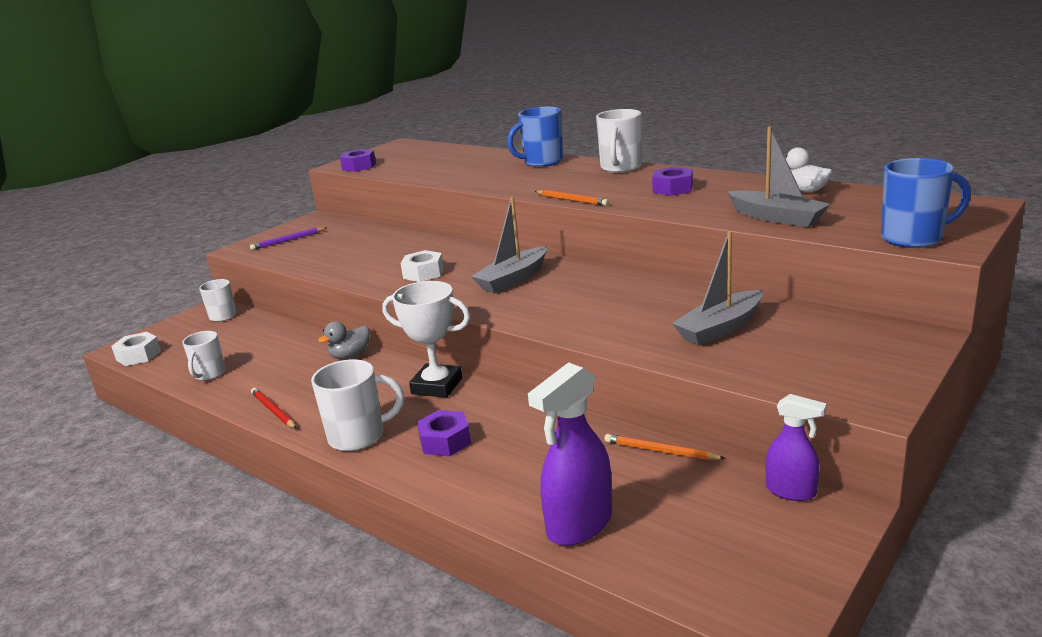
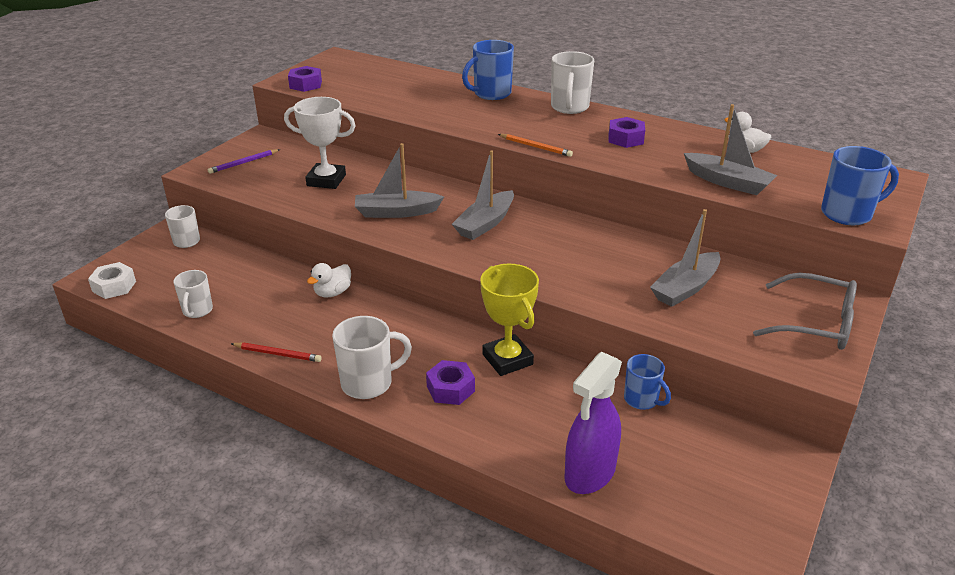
camera: 10 degrees left, 10 degrees up
(274, 411) = (277, 354): red pencil -> red pencil turned 150 degrees clockwise
(350, 356) = (332, 293): grey duck -> white duck
(423, 273) = (396, 212): white nut -> grey boat
(437, 386) = (426, 329): white trophy -> white trophy (326, 180)
(516, 413) = (507, 359): none -> yellow trophy
(661, 451) = (641, 400): orange pencil -> blue mug
(791, 491) = (755, 440): purple spray bottle -> none
(871, 358) = (815, 323): none -> grey glasses

